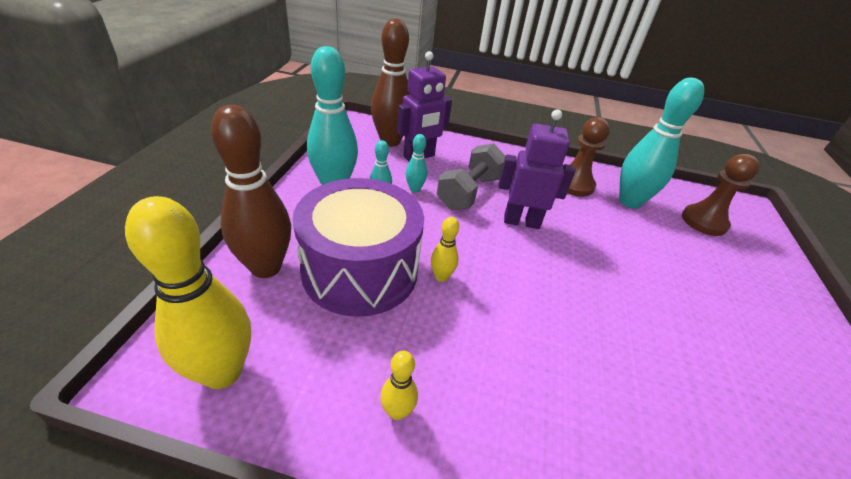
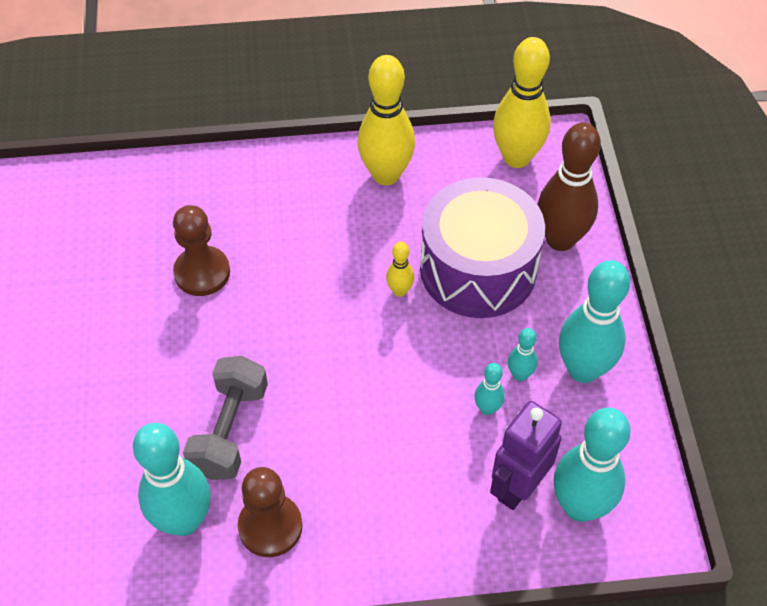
camera: 165 degrees right, 15 degrees up
(390, 141) = (580, 506): brown bowling pin -> turquoise bowling pin
(397, 411) = (386, 174): yellow bowling pin -> yellow bowling pin, size x2.16
(469, 192) = (416, 435): grey dumbbell -> grey dumbbell (229, 430)
(521, 221) = (335, 407): purple robot -> none
(704, 221) = (75, 522): brown pawn -> brown pawn (202, 272)

